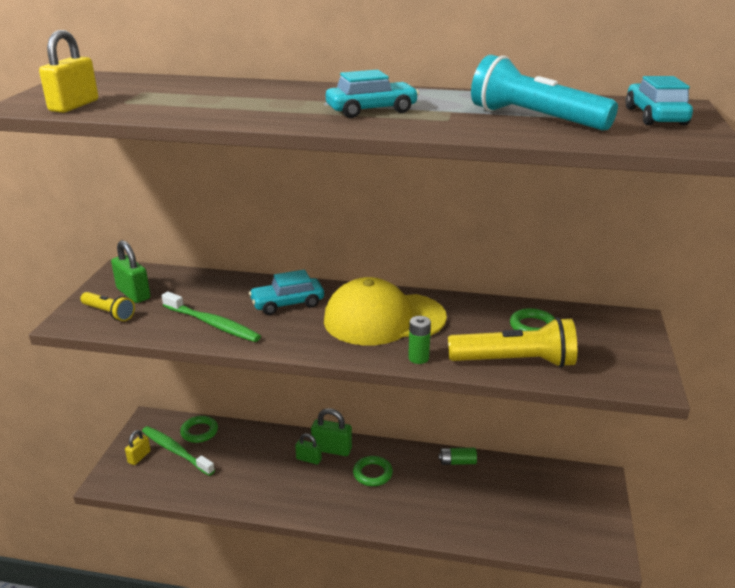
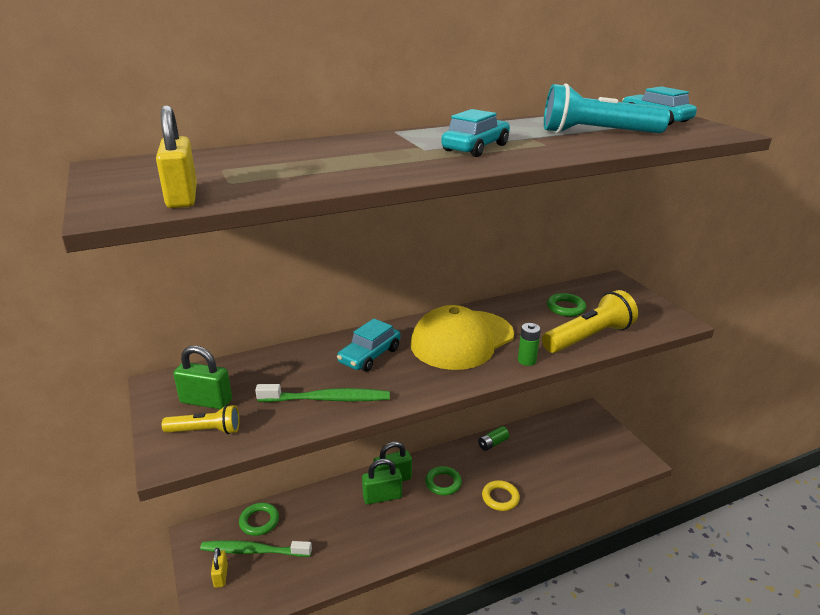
camera: 35 degrees left, 0 degrees up
(308, 459) = (382, 497): green padlock -> green padlock, size x1.58
(413, 512) = (500, 498): none -> yellow ring

